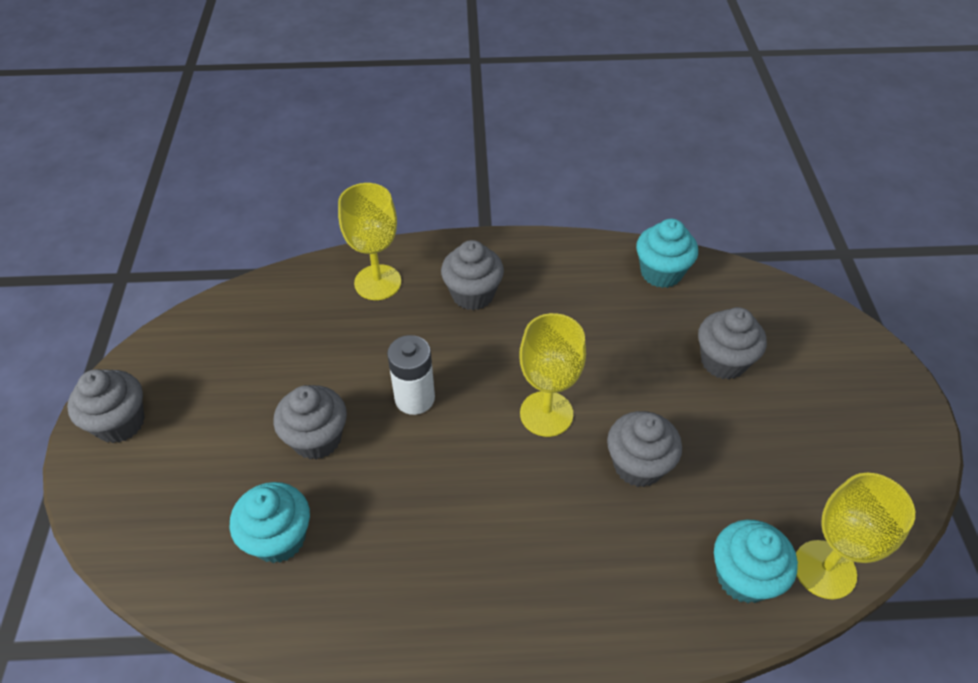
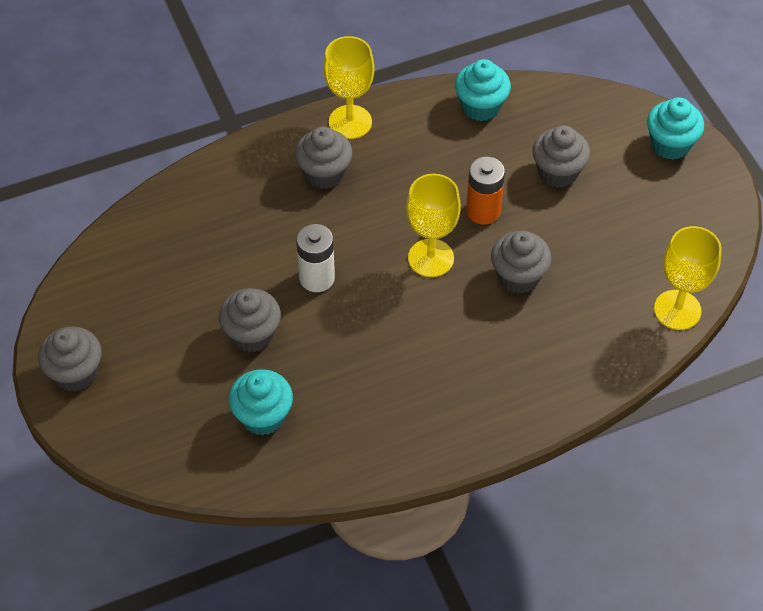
camera: 20 degrees left, 5 degrees up
(377, 282) = (233, 186): yellow goblet -> yellow goblet (350, 122)
(624, 379) = (483, 211): none -> orange battery
(743, 577) = (621, 333): turquoise cupcake -> turquoise cupcake (670, 144)

